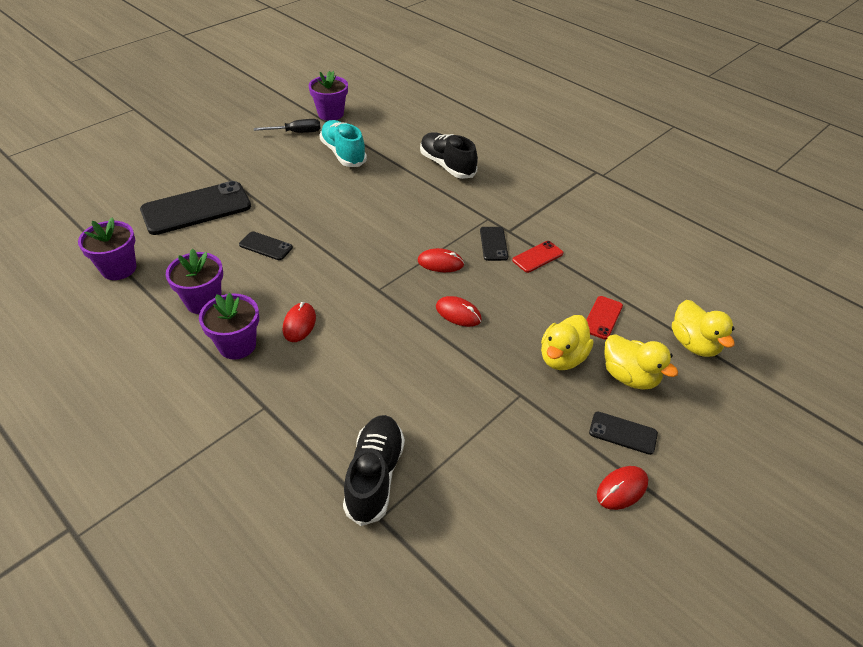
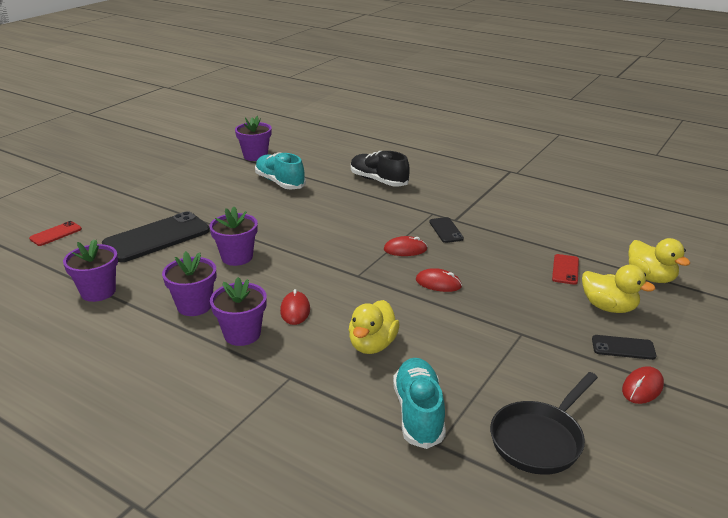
camera: 10 degrees left, 15 degrees down
(266, 246) = (237, 257): black phone -> purple flower pot
(297, 132) = (229, 172): black screwdriver -> none
(374, 476) = (418, 413): black shoe -> turquoise shoe
(484, 533) = (539, 439): none -> black pan
(537, 257) = (489, 235): red phone -> red phone (56, 234)
(562, 358) = (545, 302): yellow duck -> yellow duck (372, 345)

